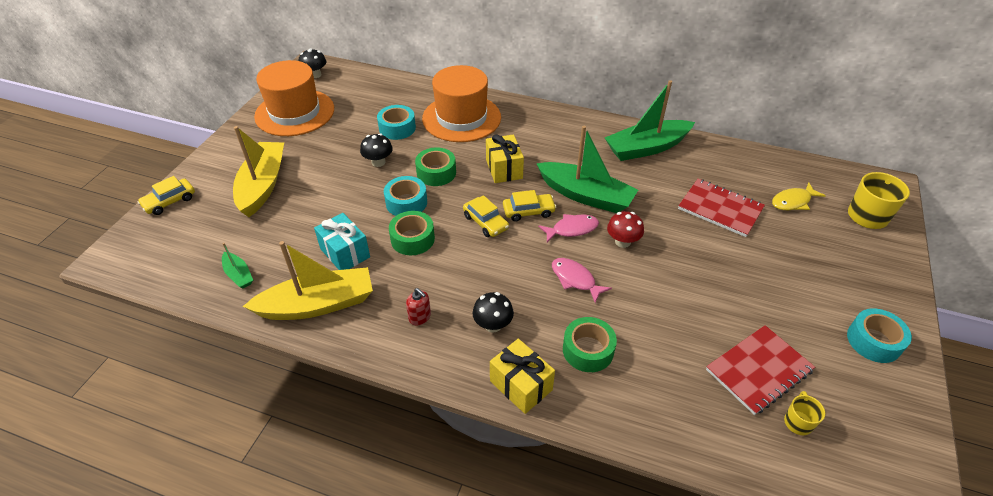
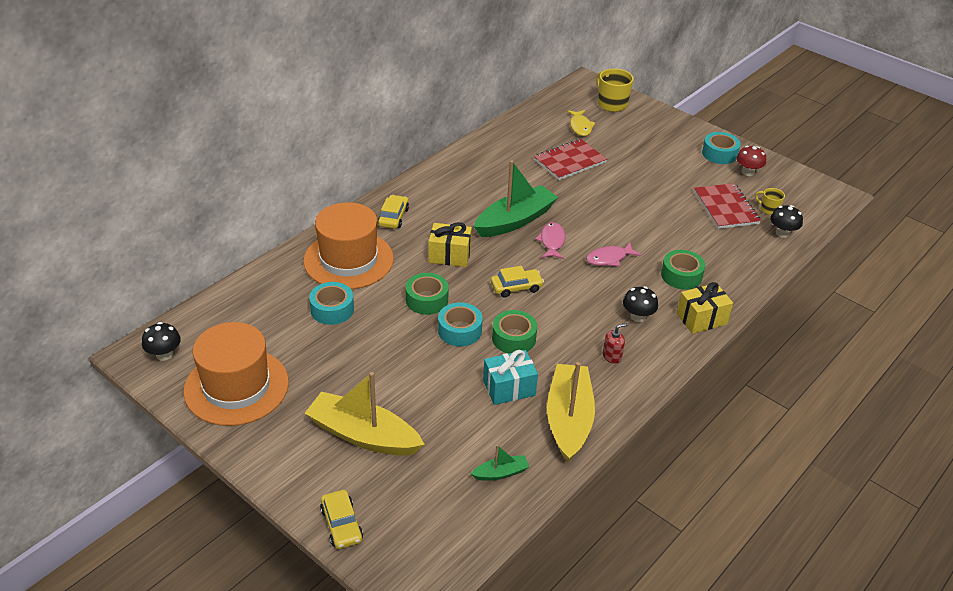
camera: 70 degrees left, 5 degrees down
(378, 162) = (382, 336): black mushroom -> black mushroom (782, 233)
(528, 211) = (516, 258): yellow car -> yellow car (393, 217)
(622, 242) = (580, 221): red mushroom -> red mushroom (748, 172)
(646, 148) = (474, 167): green boat -> none

